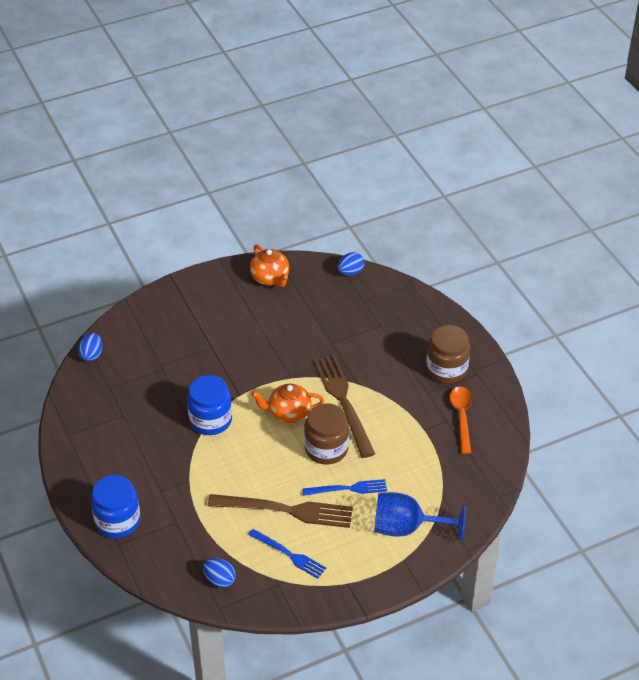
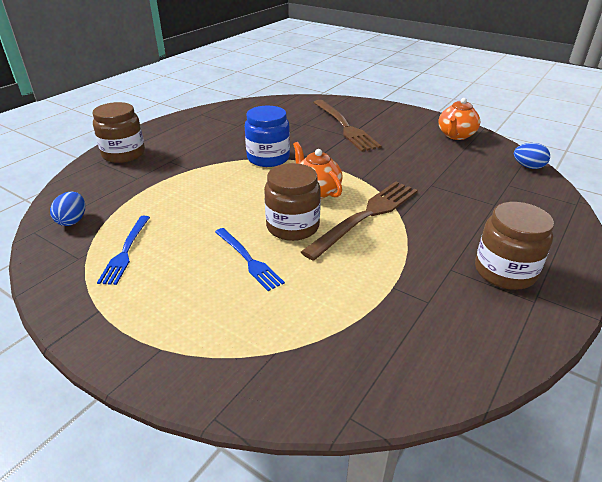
camera: 60 degrees right, 10 degrees down
(91, 355) = (284, 100): blue egg -> none
(118, 521) = (124, 154): blue jar -> brown jar
(286, 510) = (188, 229): brown fork -> brown fork (344, 126)
(406, 528) = (218, 331): blue goblet -> none
(461, 417) = (450, 313): orange spoon -> none

